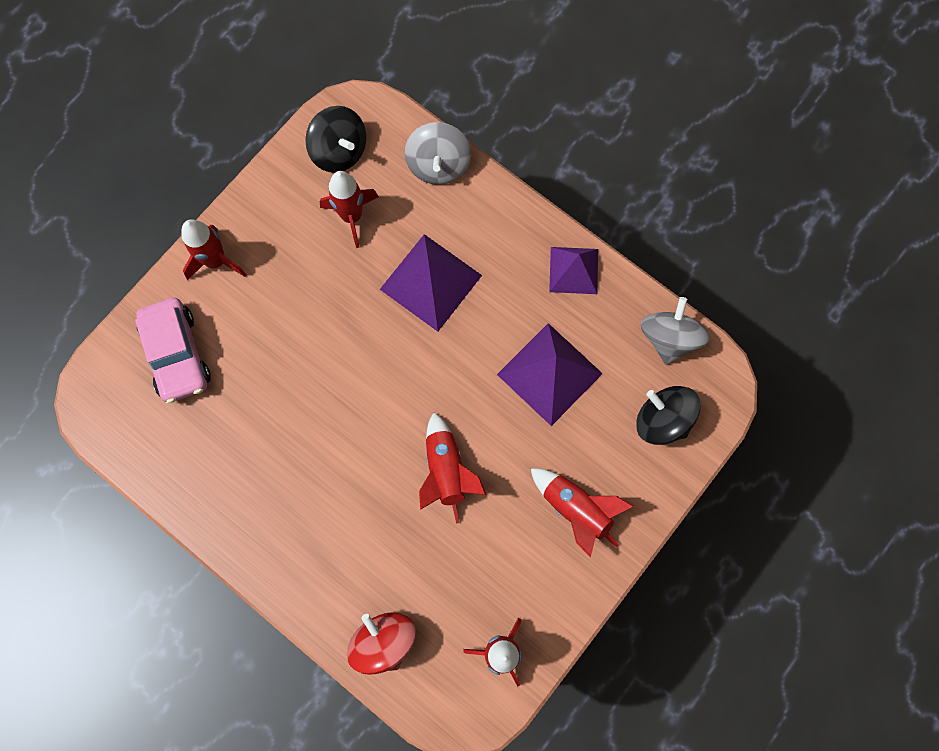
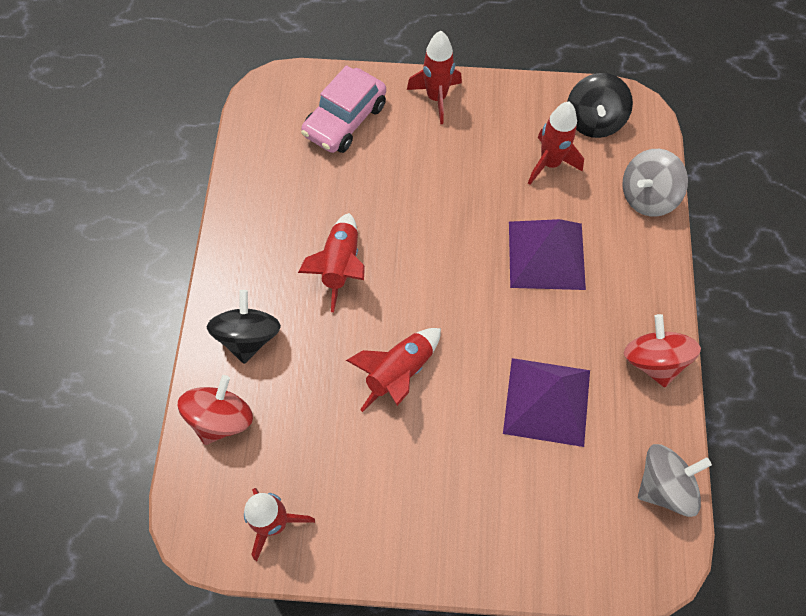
camera: 55 degrees right, 10 degrees down
(573, 270) = (653, 360): purple pyramid -> red spinning top
(576, 509) = (445, 506): red rocket -> red rocket (340, 266)
(662, 420) = (585, 530): black spinning top -> black spinning top (249, 336)

